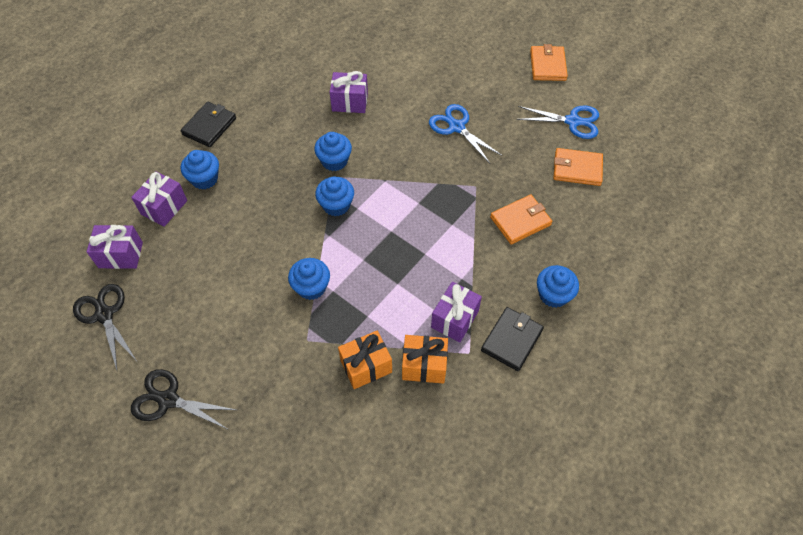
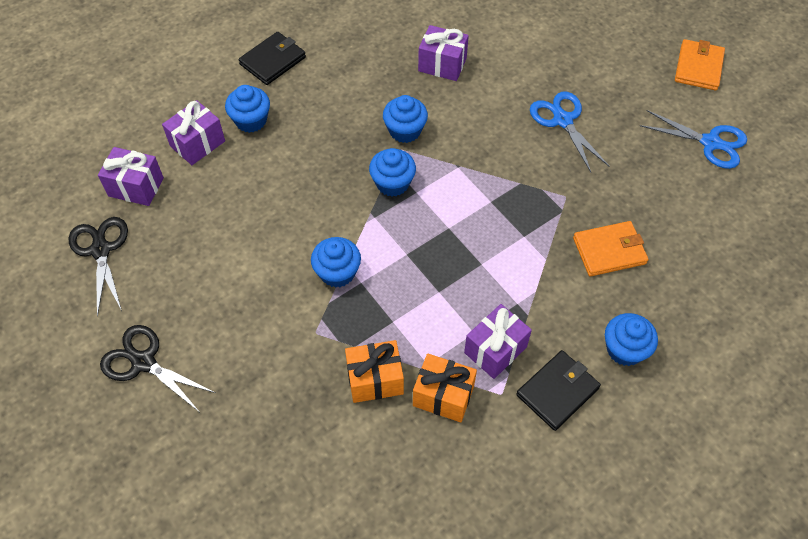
camera: 15 degrees right, 0 degrees up
(577, 169) = (699, 202): orange wallet -> none

